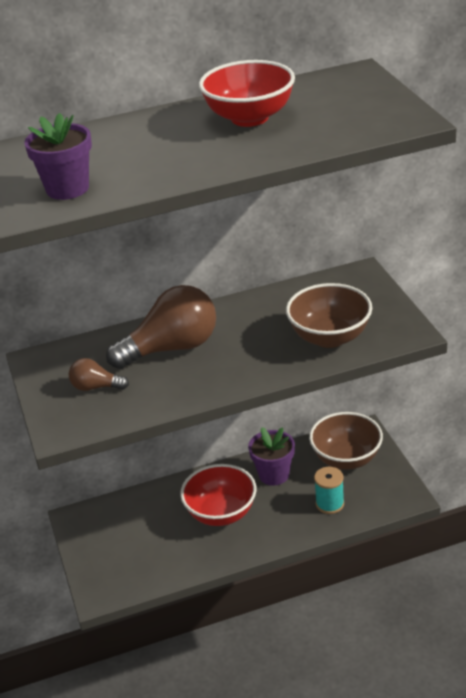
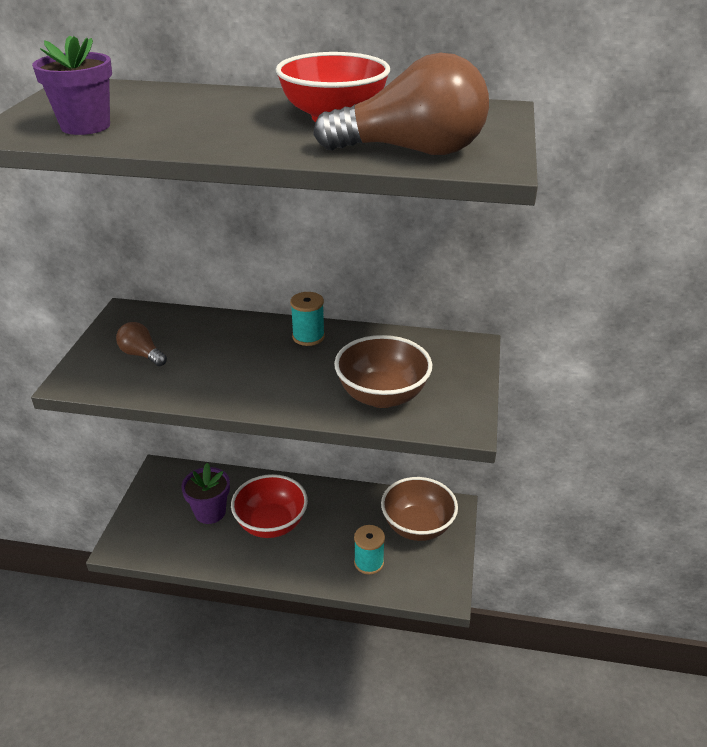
camera: 25 degrees right, 0 degrees up
(171, 348) = (236, 347): brown light bulb -> brown light bulb (412, 151)
(224, 317) = (308, 337): none -> turquoise spool
(274, 474) = (343, 510): purple flower pot -> purple flower pot (210, 512)

